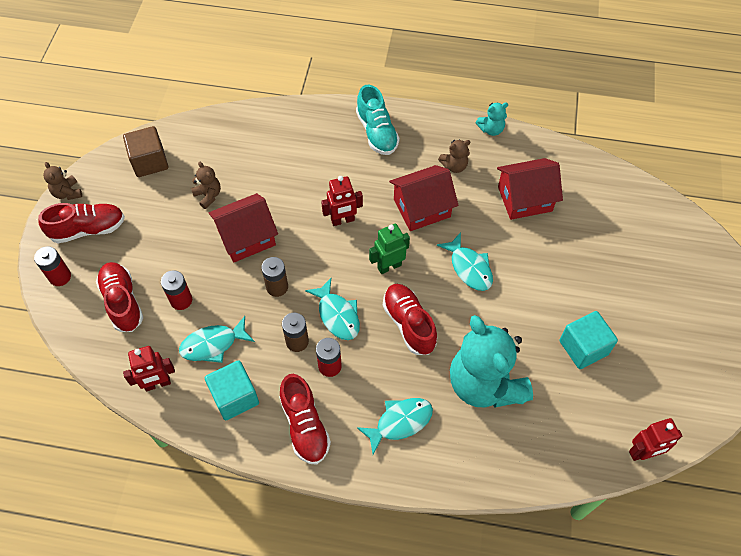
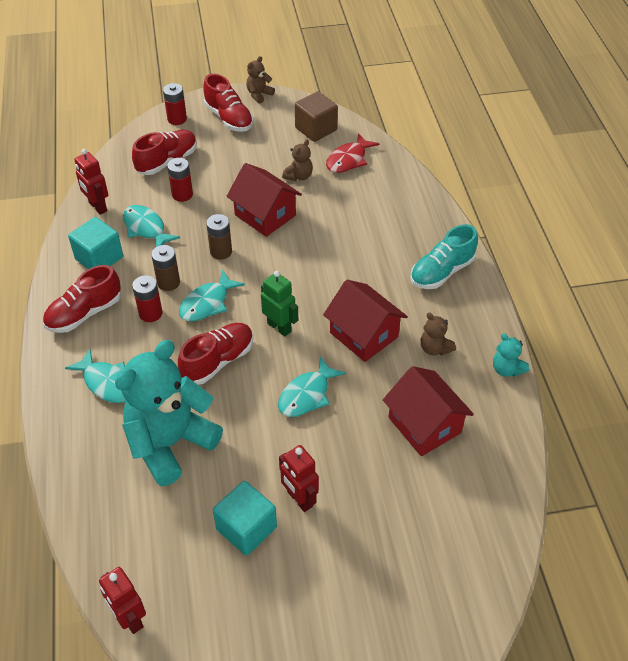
camera: 70 degrees right, 10 degrees down
(207, 150) = (348, 160): none -> red fish
(343, 220) = (317, 276): red robot -> red robot (299, 499)

